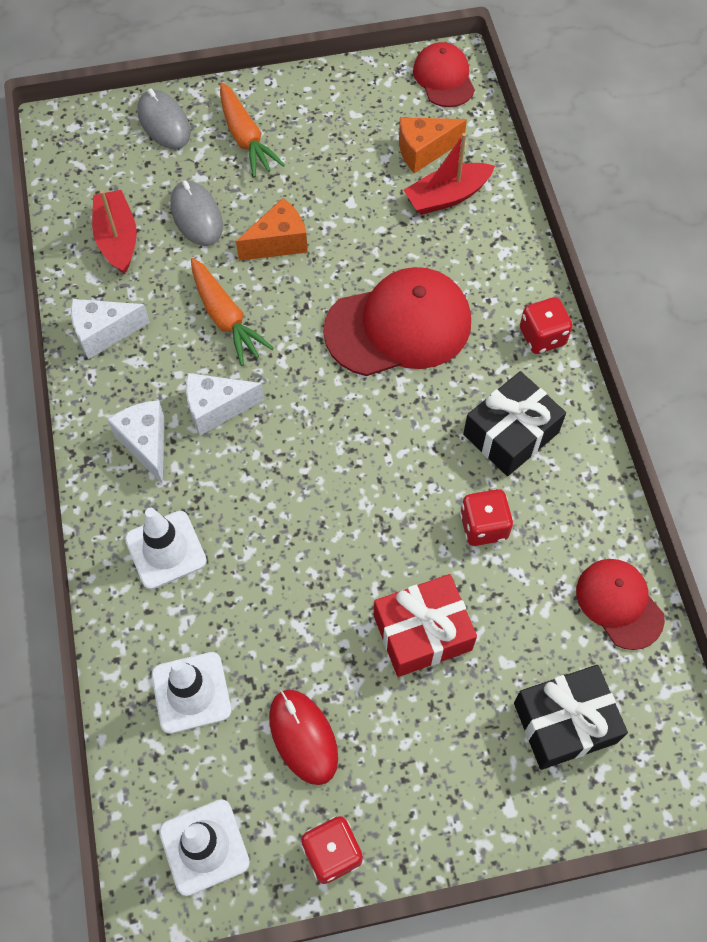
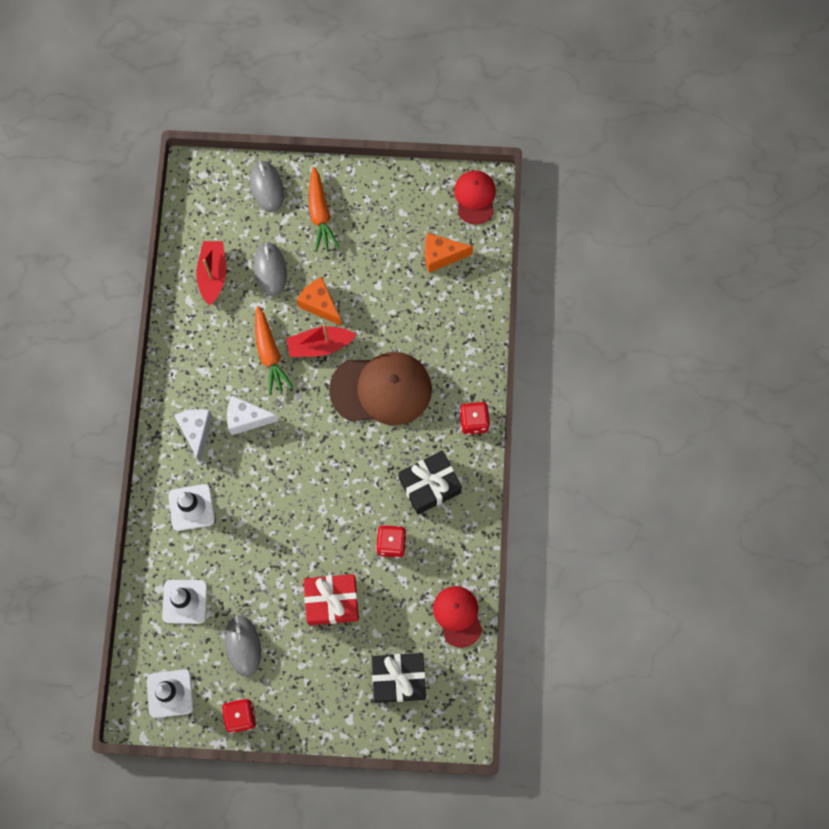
camera: 15 degrees right, 10 degrees up
(104, 333) = (188, 345): white cheese -> none
(278, 242) = (320, 305): orange cheese -> orange cheese turned 120 degrees counterclockwise
(303, 737) = (243, 646): red mouse -> grey mouse
(398, 326) = (381, 389): red cap -> brown cap
(447, 196) = (445, 297): red boat -> red boat (320, 346)

